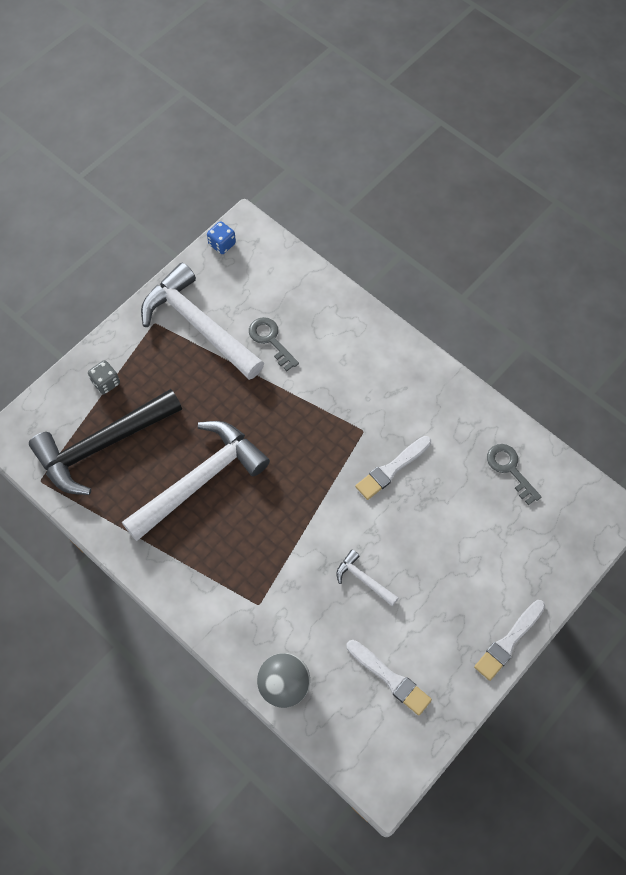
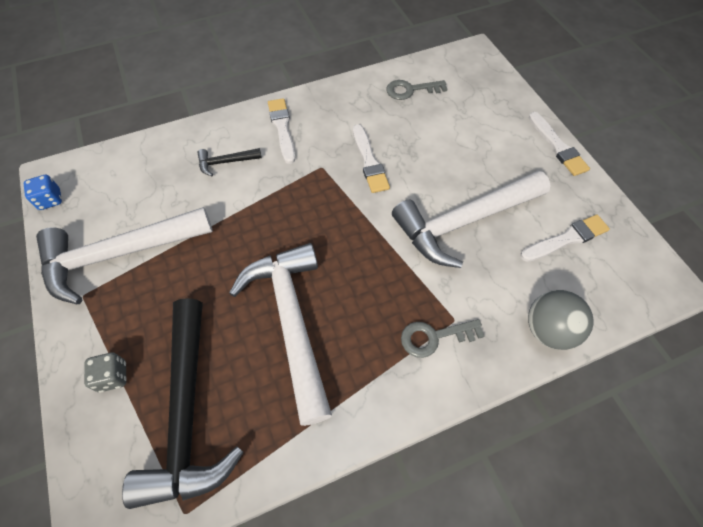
camera: 65 degrees left, 5 degrees down
(271, 340) = (184, 200): grey key -> grey key (434, 337)
(327, 349) = (226, 162): none -> black hammer
(364, 579) = (464, 221): white hammer -> white hammer, size x2.34
(391, 375) = (282, 128): none -> white brush

